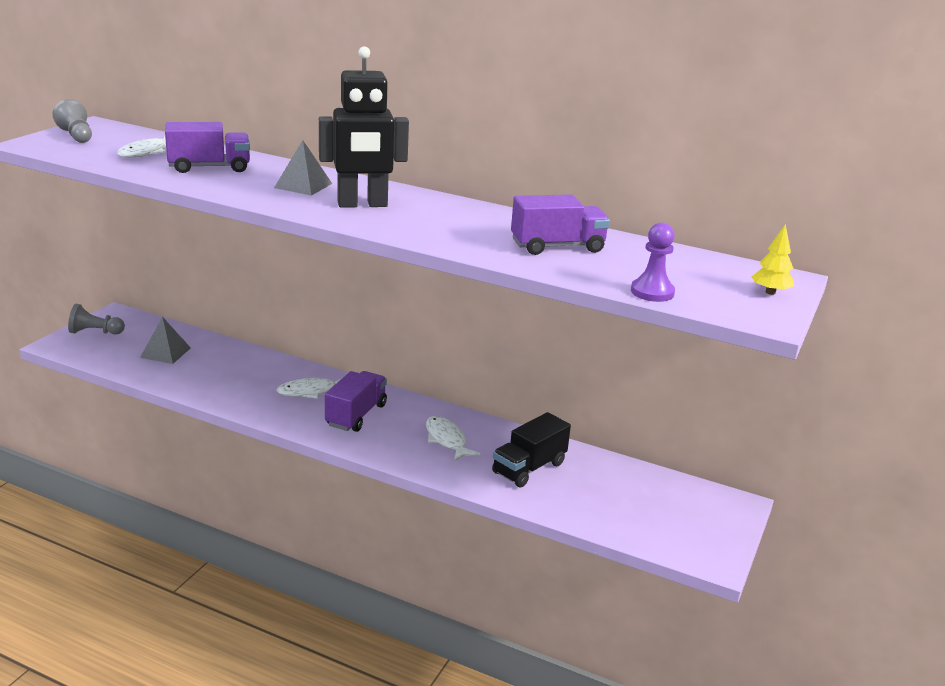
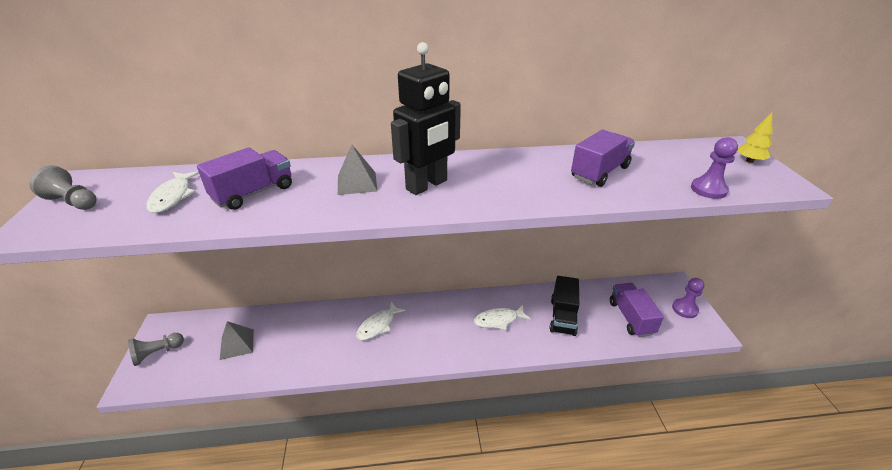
camera: 30 degrees left, 10 degrees up
(356, 415) = (426, 330): purple truck -> purple truck (631, 318)
(447, 440) = (498, 320): white fish -> white fish turned 45 degrees counterclockwise
(709, 529) = (684, 309): none -> purple pawn

